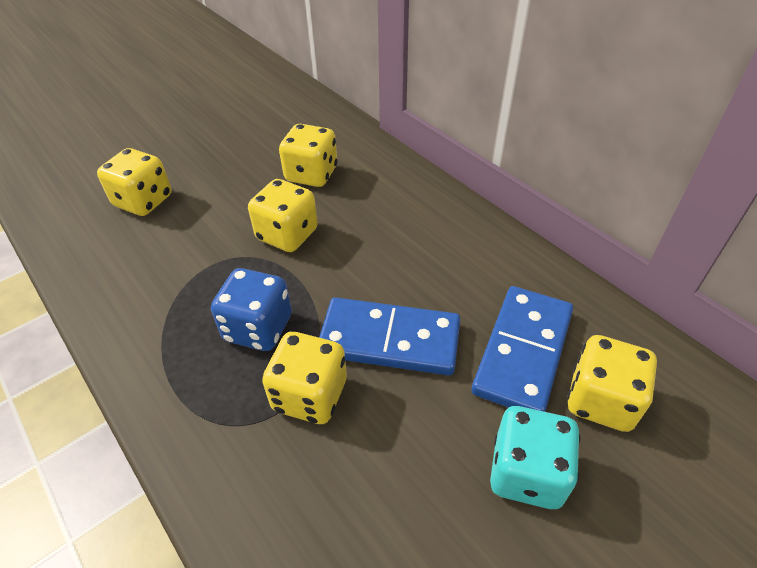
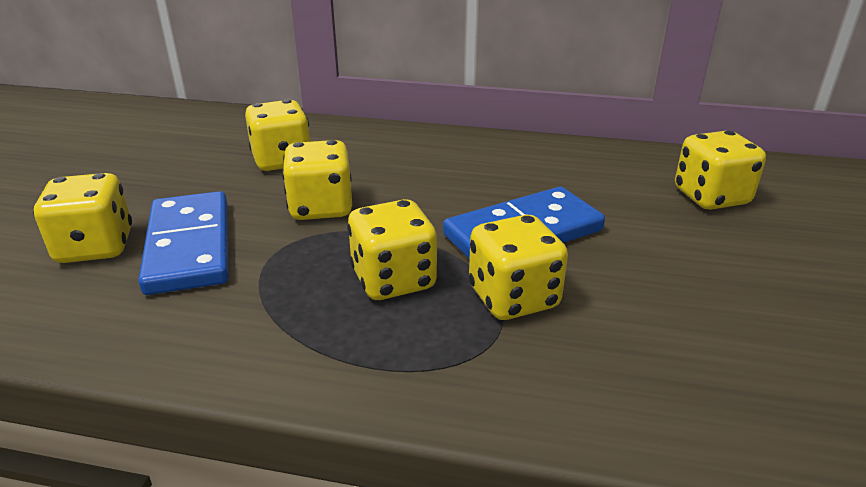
camera: 40 degrees left, 15 degrees down
(258, 328) = (393, 280): blue dice -> yellow dice
(523, 352) = (627, 195): blue domino -> blue domino (189, 246)
(526, 473) = (730, 255): turquoise dice -> none

